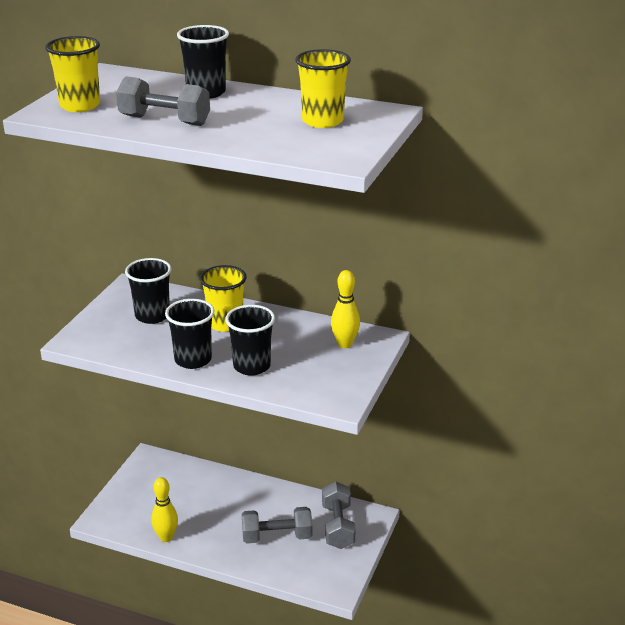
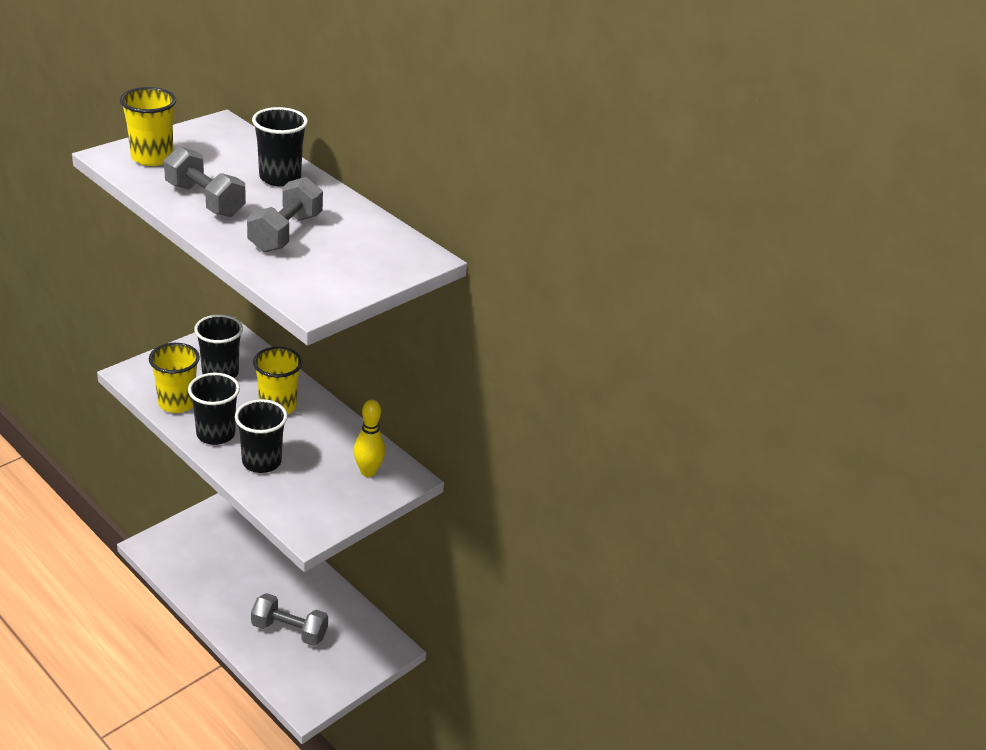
camera: 20 degrees right, 5 degrees up
(166, 537) = (191, 588): yellow bowling pin -> none
(322, 121) = (347, 249): yellow cup -> yellow cup (177, 403)
(338, 526) = (353, 645): grey dumbbell -> grey dumbbell (285, 233)

